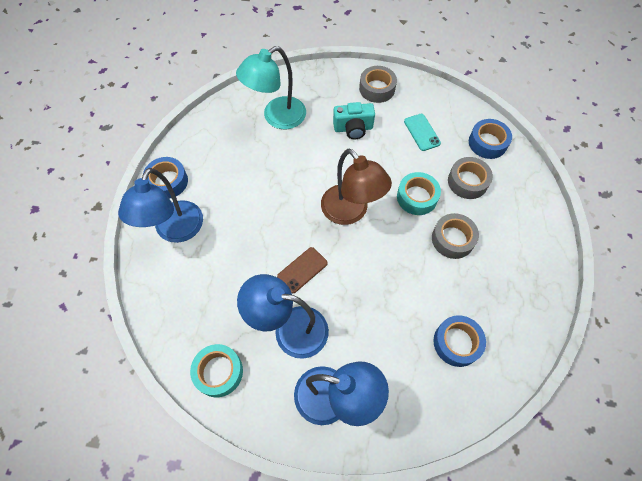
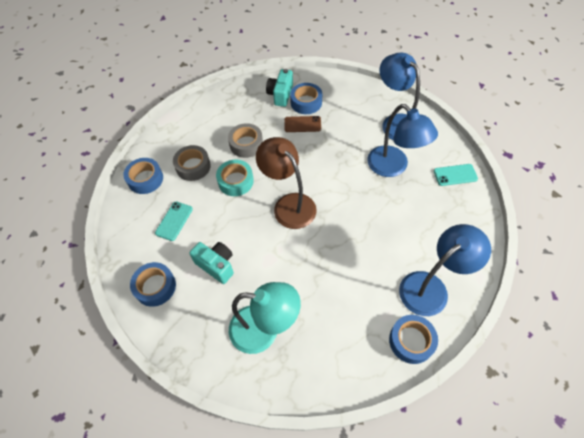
camera: 135 degrees left, 5 degrees down
(218, 372) = (455, 175): turquoise tape -> turquoise phone
(302, 270) = (356, 193): brown phone -> brown phone (302, 124)
(350, 212) = (289, 204): brown lamp -> brown lamp turned 45 degrees counterclockwise
(377, 88) = (155, 287): grey tape -> blue tape
(494, 330) = (280, 95): none -> turquoise camera

